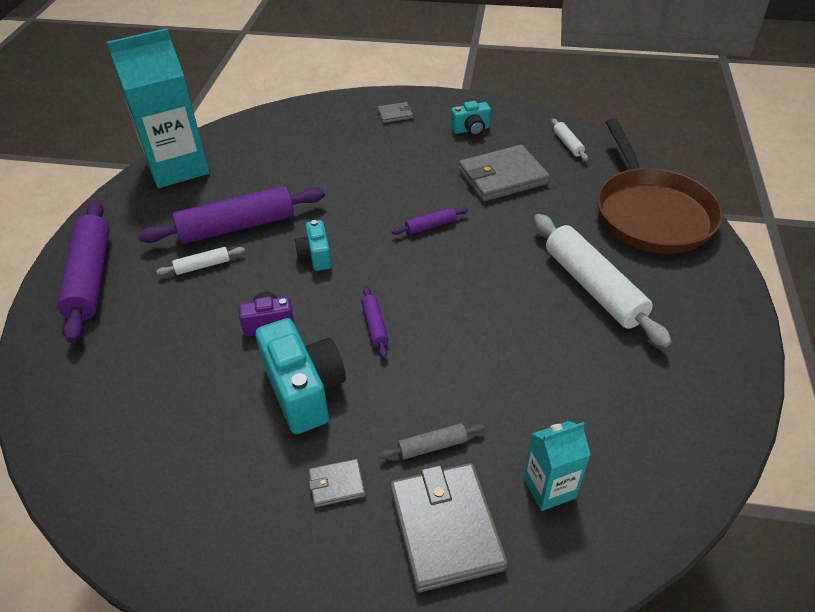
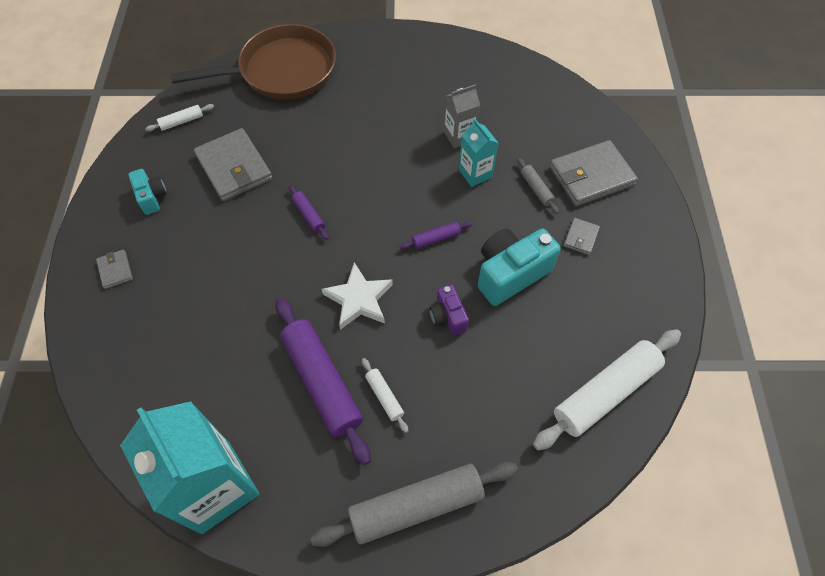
camera: 100 degrees left, 15 degrees up
(91, 277) = (416, 506): purple rolling pin -> grey rolling pin
(315, 256) = (359, 299): turquoise camera -> white star
(336, 484) = (581, 237): grey wallet -> grey wallet turned 45 degrees clockwise
(538, 371) = (459, 136): none -> grey carton
(549, 488) = (548, 129): turquoise carton -> turquoise carton (475, 173)
(593, 287) = (372, 107): white rolling pin -> white rolling pin (605, 393)

